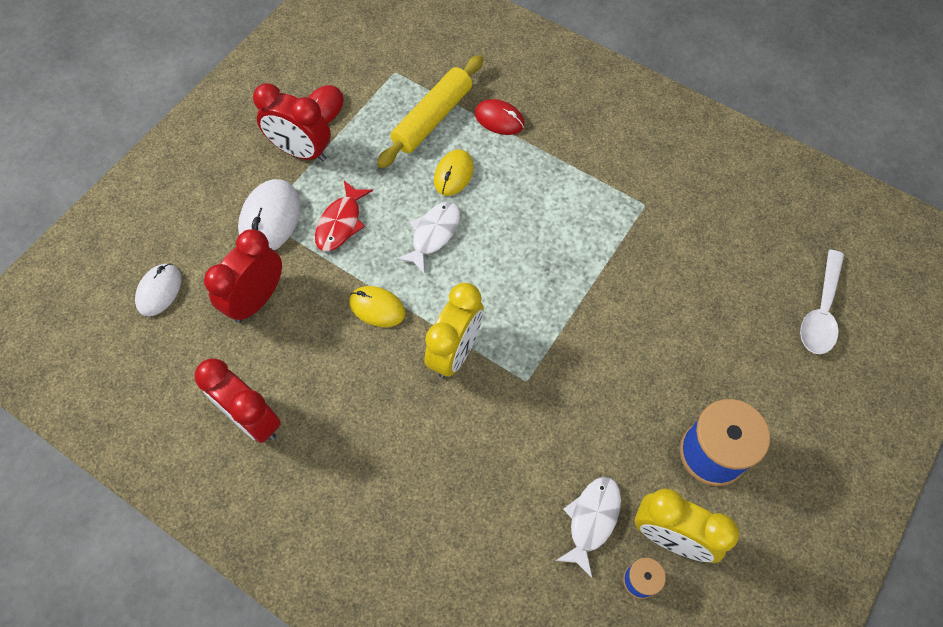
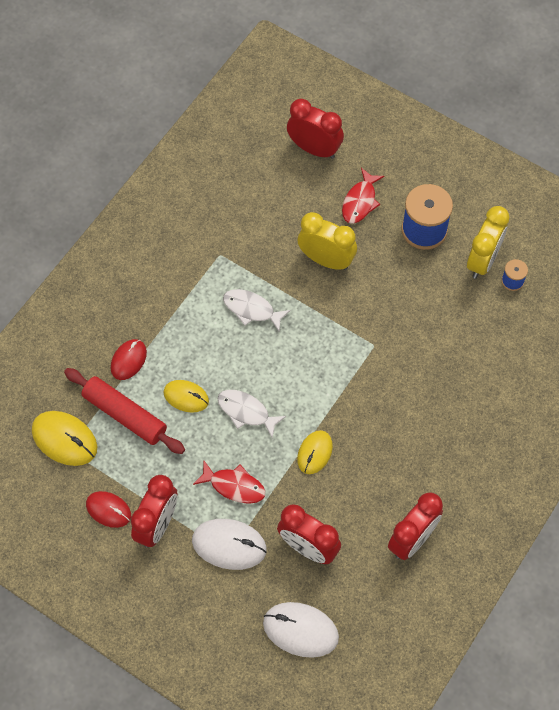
camera: 90 degrees left, 0 degrees up
(159, 291) = (300, 630): white mouse -> white mouse, size x1.52
(405, 68) = (64, 439): none -> yellow mouse
(432, 118) = (125, 415): yellow rolling pin -> red rolling pin
(455, 352) = (352, 394): yellow clock -> yellow clock (326, 260)
(592, 520) = (475, 307): white fish -> white fish (251, 309)
(746, 368) = (360, 201): none -> red fish
(821, 311) = (314, 149): white spoon -> red clock

